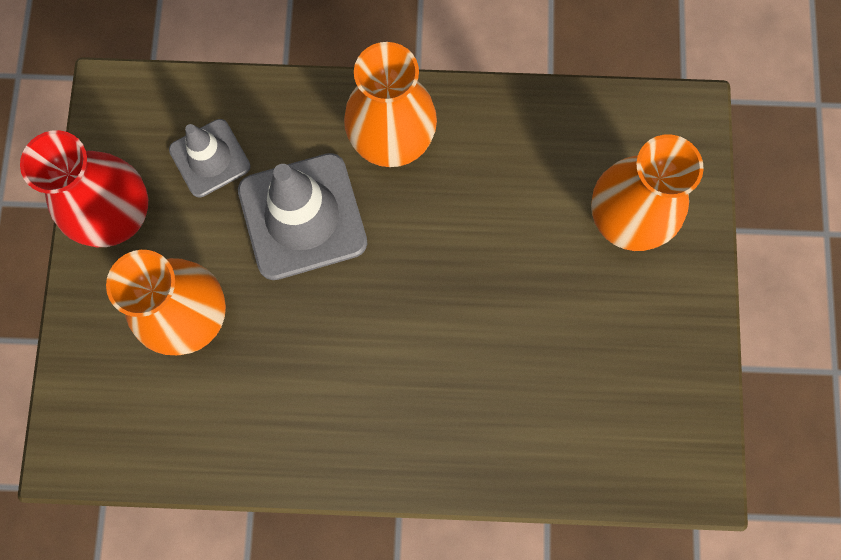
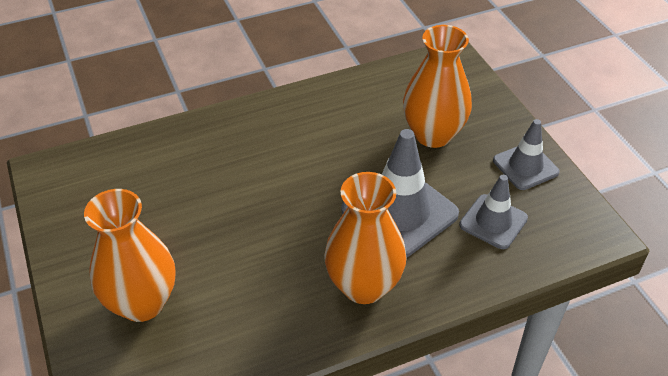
camera: 155 degrees right, 30 degrees down
(118, 216) = (525, 166): red vase -> grey traffic cone

